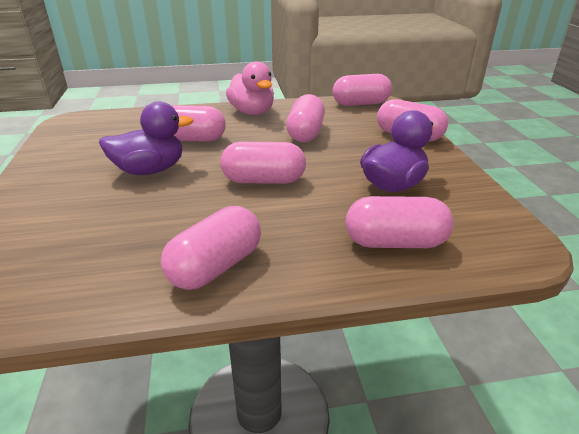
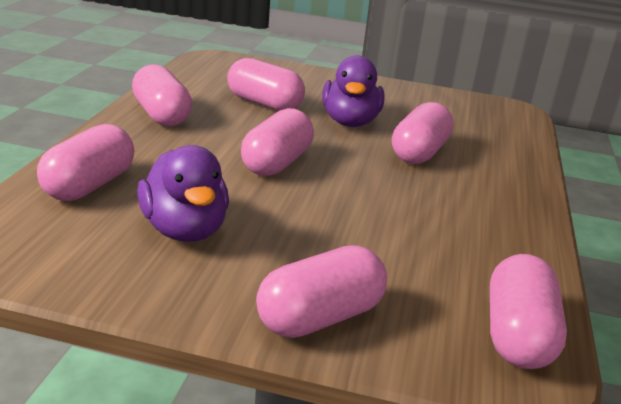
camera: 110 degrees right, 5 degrees down
(252, 112) = (504, 211): pink duck -> none
(305, 133) = (394, 226): pink capsule -> pink capsule (264, 103)

